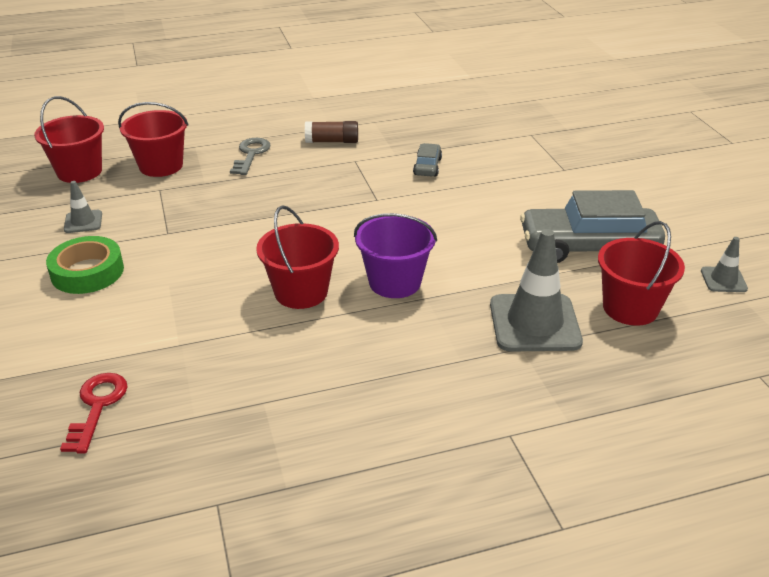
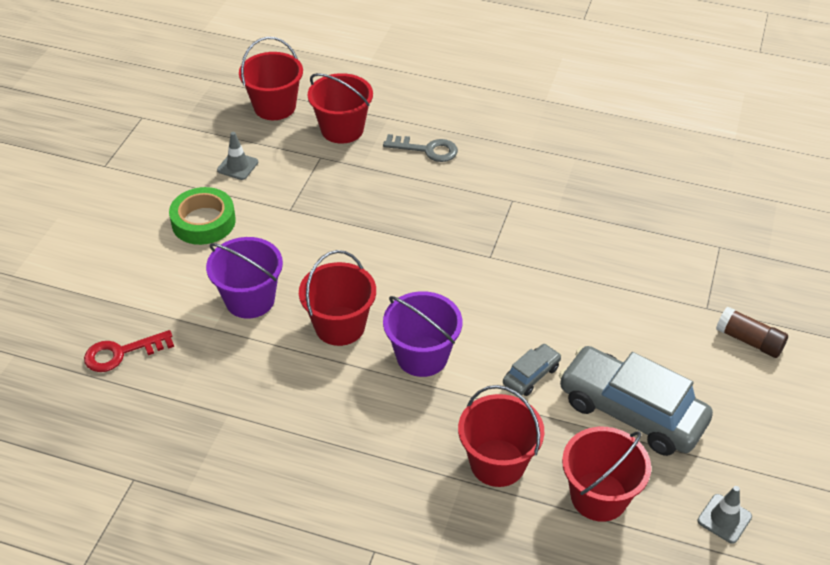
camera: 35 degrees right, 10 degrees up
(97, 406) = (121, 353): red key -> red key turned 150 degrees counterclockwise
(195, 308) = (250, 299): none -> purple bucket
(251, 154) = (427, 150): grey key -> grey key turned 60 degrees clockwise
(332, 141) = (512, 166): brown glue stick -> brown glue stick (749, 340)
(427, 167) = (573, 240): grey car -> grey car (531, 375)
(534, 323) = (497, 463): grey traffic cone -> red bucket

